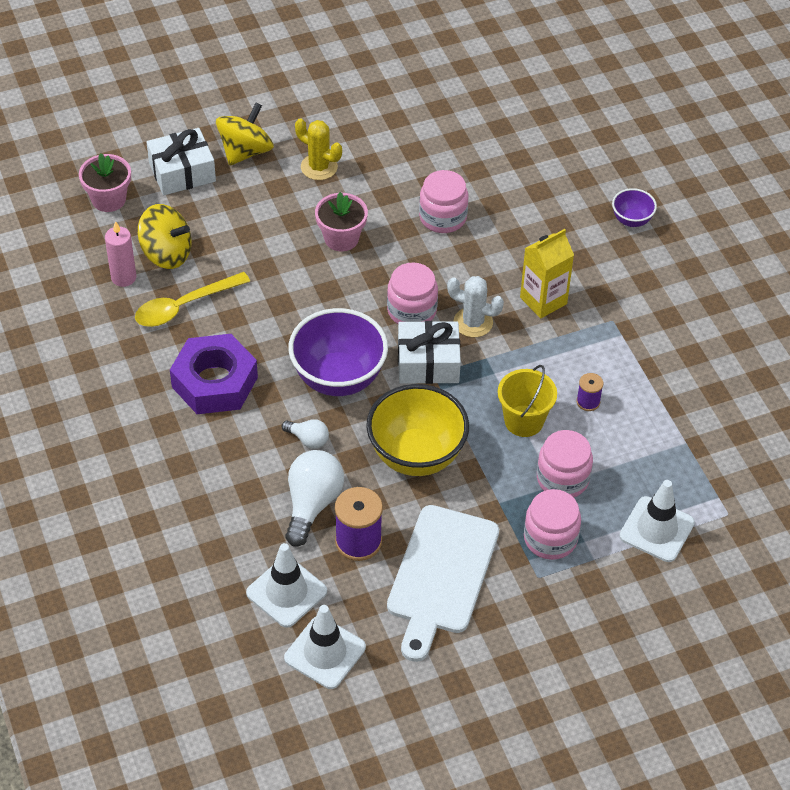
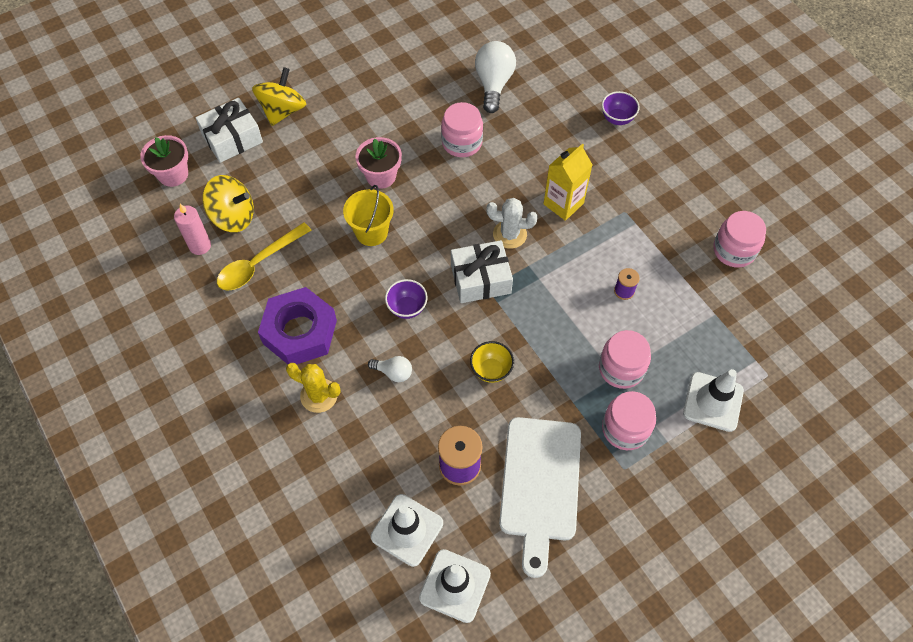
camera: 10 degrees left, 10 degrees up
(312, 504) = (411, 436): white light bulb -> white light bulb (493, 84)
(319, 167) = (348, 114): yellow cactus -> yellow cactus (319, 395)
(338, 378) = (407, 308): purple bowl -> purple bowl, size x0.49
(411, 310) = (455, 232): pink jar -> pink jar (734, 250)
(416, 456) = (491, 370): yellow bowl -> yellow bowl, size x0.49
(524, 421) = (575, 319): yellow bucket -> yellow bucket (371, 232)

